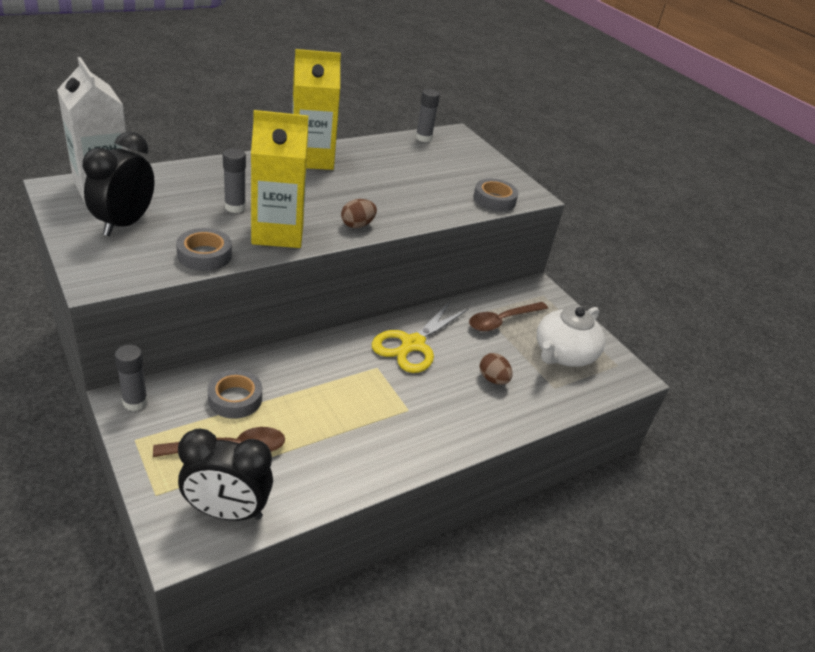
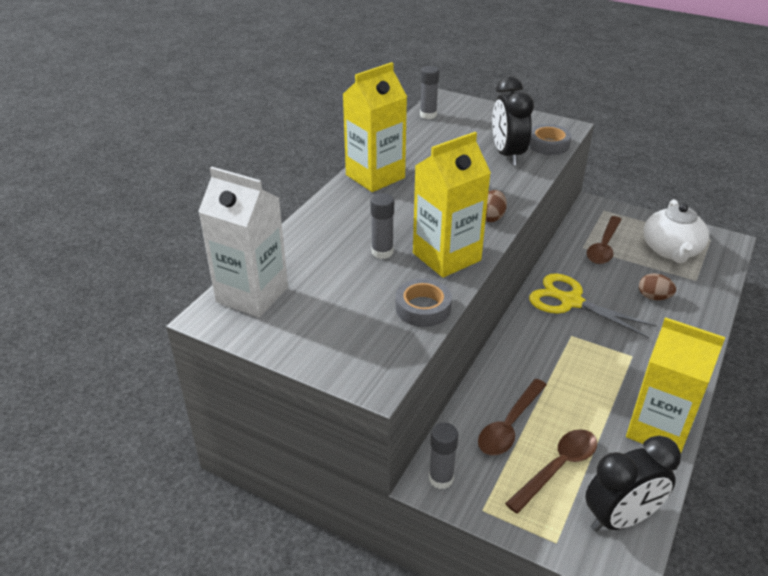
camera: 25 degrees left, 0 degrees up
(125, 224) = (320, 317): black clock -> black clock (507, 155)
(235, 399) = (509, 425): grey tape -> brown spoon
(351, 473) = (658, 430): none -> yellow carton
(413, 344) = (571, 301): yellow scissors -> yellow scissors turned 120 degrees clockwise

